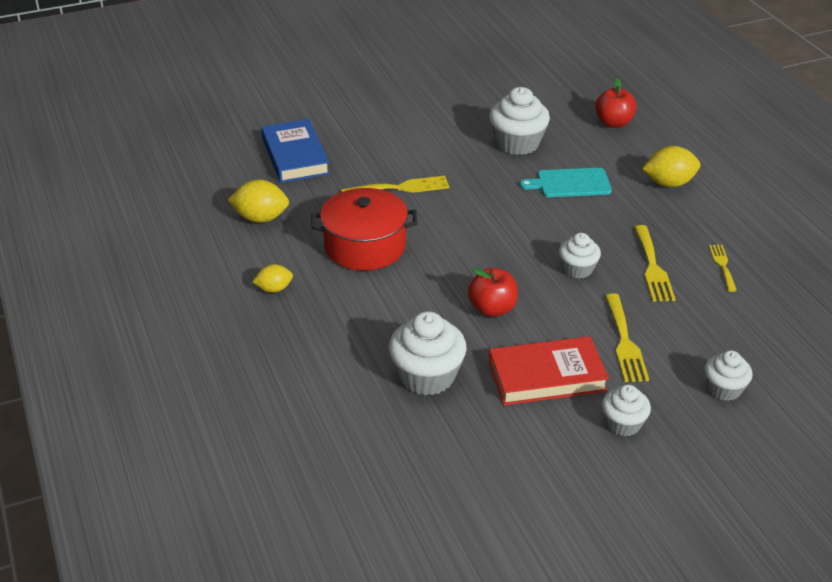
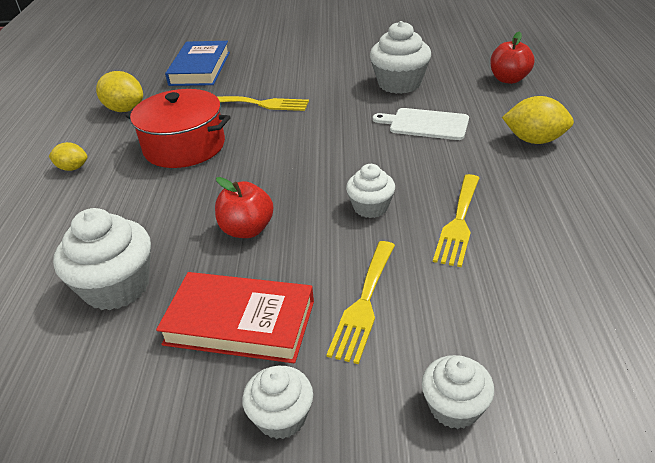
camera: 25 degrees right, 0 degrees up
(570, 183) = (425, 124): turquoise cutting board -> white cutting board
(722, 265) = (548, 238): yellow fork -> none

